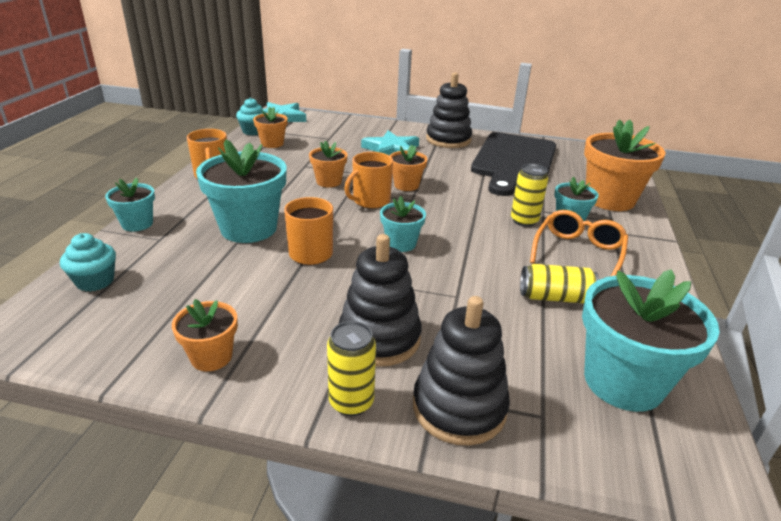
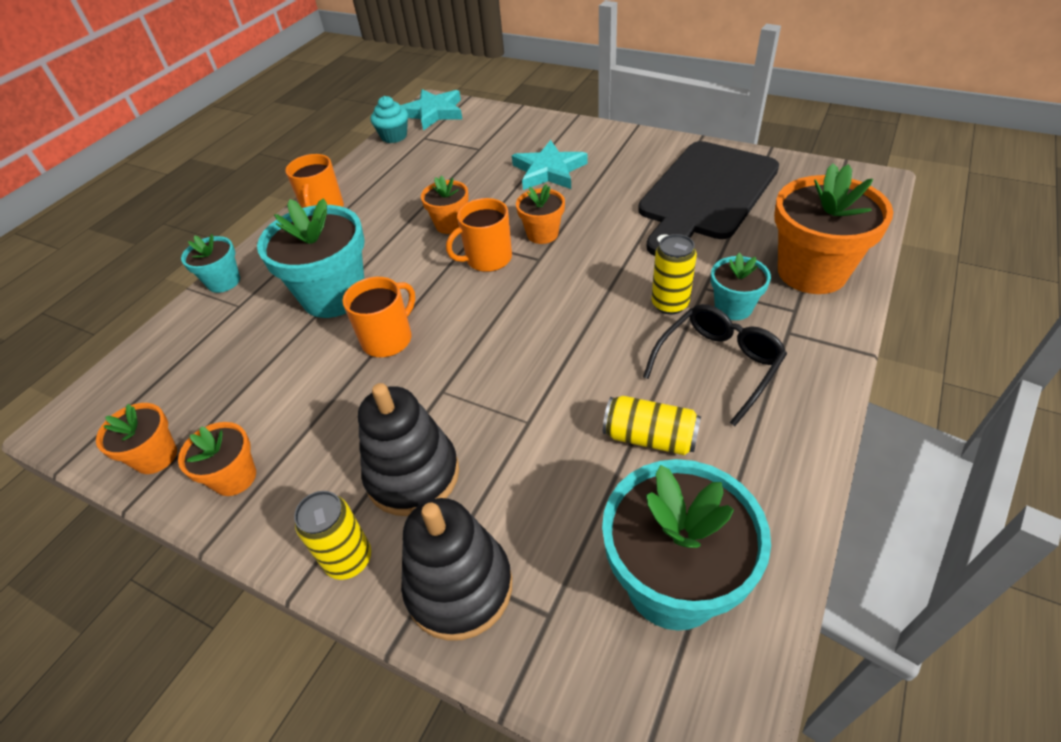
camera: 20 degrees right, 15 degrees up
(95, 281) = (160, 361): turquoise cupcake -> none
(272, 143) = (408, 157): orange flower pot -> orange flower pot (156, 456)
(401, 243) = (496, 332): turquoise flower pot -> none
(448, 140) = (632, 152): black stacking toy -> none
(578, 252) = (718, 365): orange glasses -> black glasses

